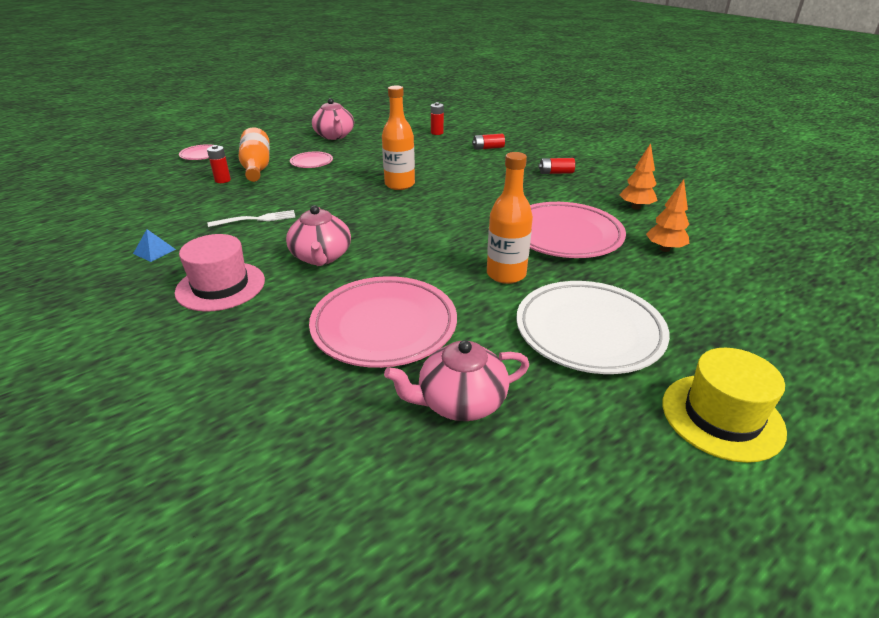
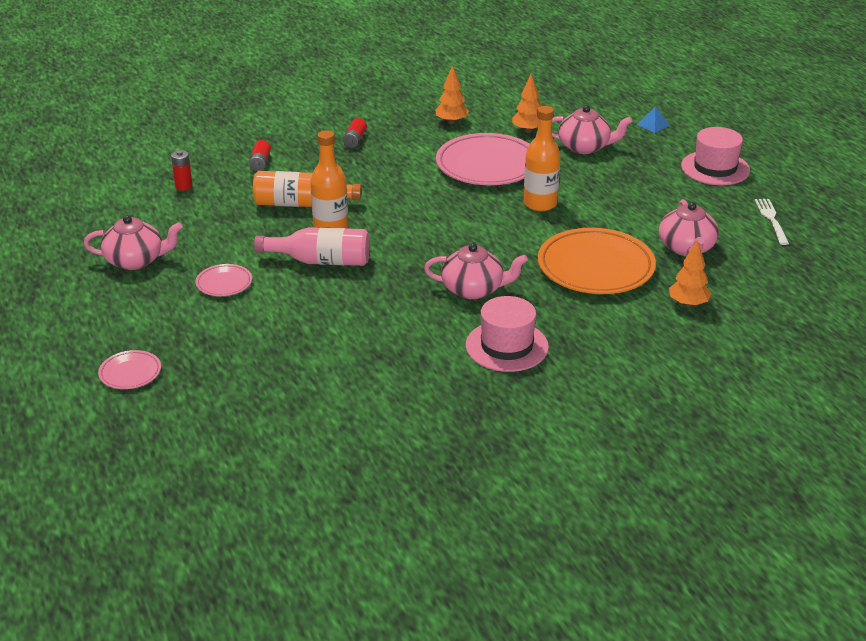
camera: 75 degrees left, 0 degrees up
(154, 251) = (418, 391): blue pyramid -> blue pyramid (653, 125)
(222, 180) = (241, 351): red battery -> none
(256, 219) = (371, 326): white fork -> white fork (771, 219)
(257, 167) = (214, 325): orange bottle -> orange bottle (300, 204)
(313, 415) = (688, 304): none -> orange tree
(351, 187) = (321, 261): none -> pink bottle
(384, 326) = (595, 267): pink plate -> orange plate
(589, 331) = (626, 188): white plate -> none
(665, 290) = (585, 147): none -> pink teapot
(722, 416) = (715, 168): yellow hat -> pink hat

